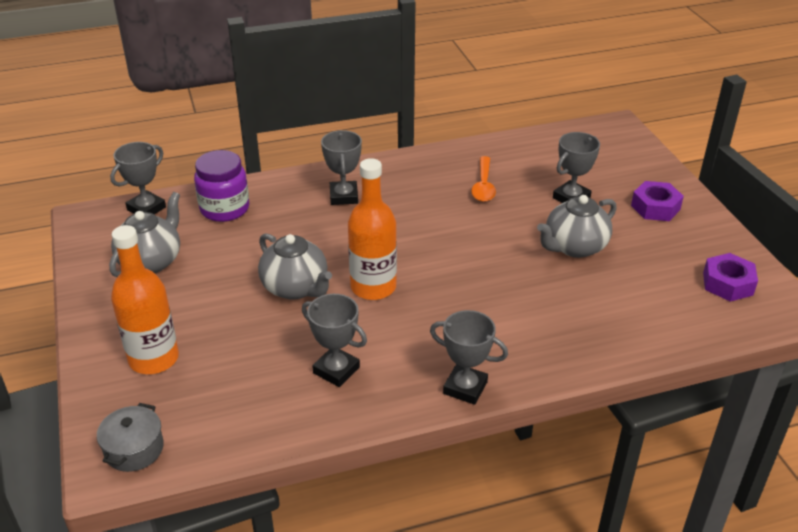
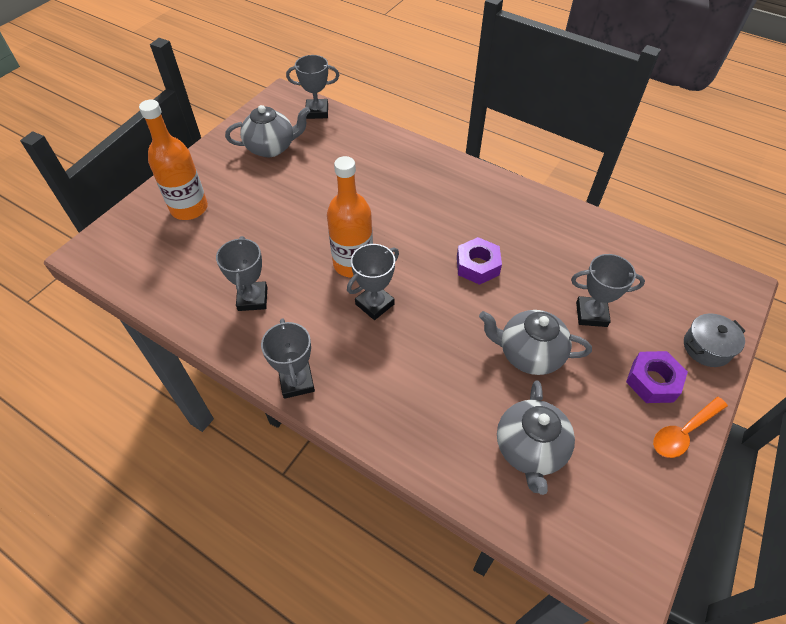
camera: 50 degrees right, 15 degrees up
(134, 449) = (110, 252): grey pot -> grey pot (707, 347)
(224, 209) = (354, 142): purple jar -> none
(296, 288) = (312, 226): grey teapot -> grey teapot (530, 449)
(344, 196) = (432, 186): grey trophy -> grey trophy (374, 304)
(483, 185) = (538, 250): orange spoon -> orange spoon (683, 432)
(727, 284) = (607, 500): purple nut -> purple nut (477, 266)

